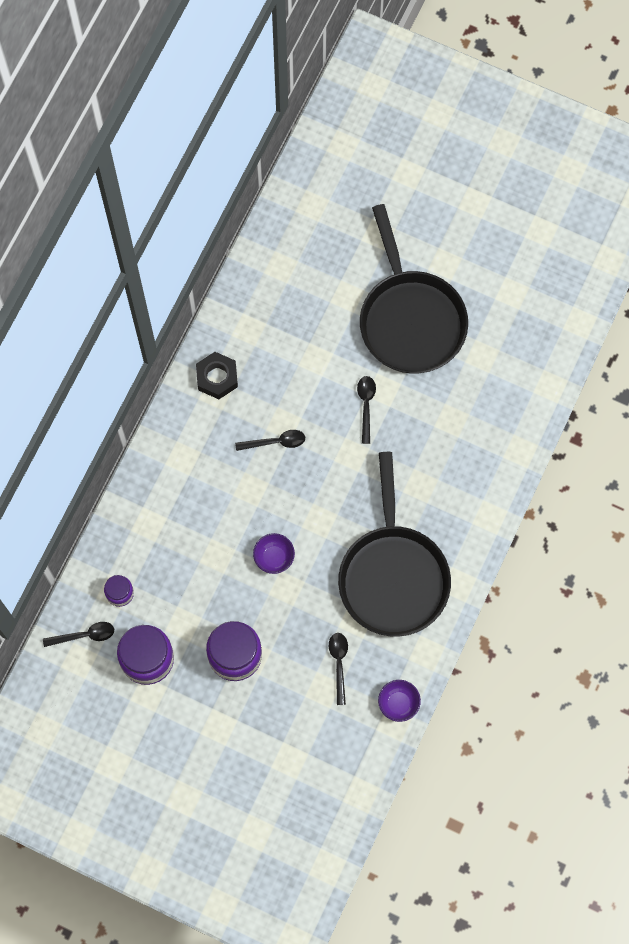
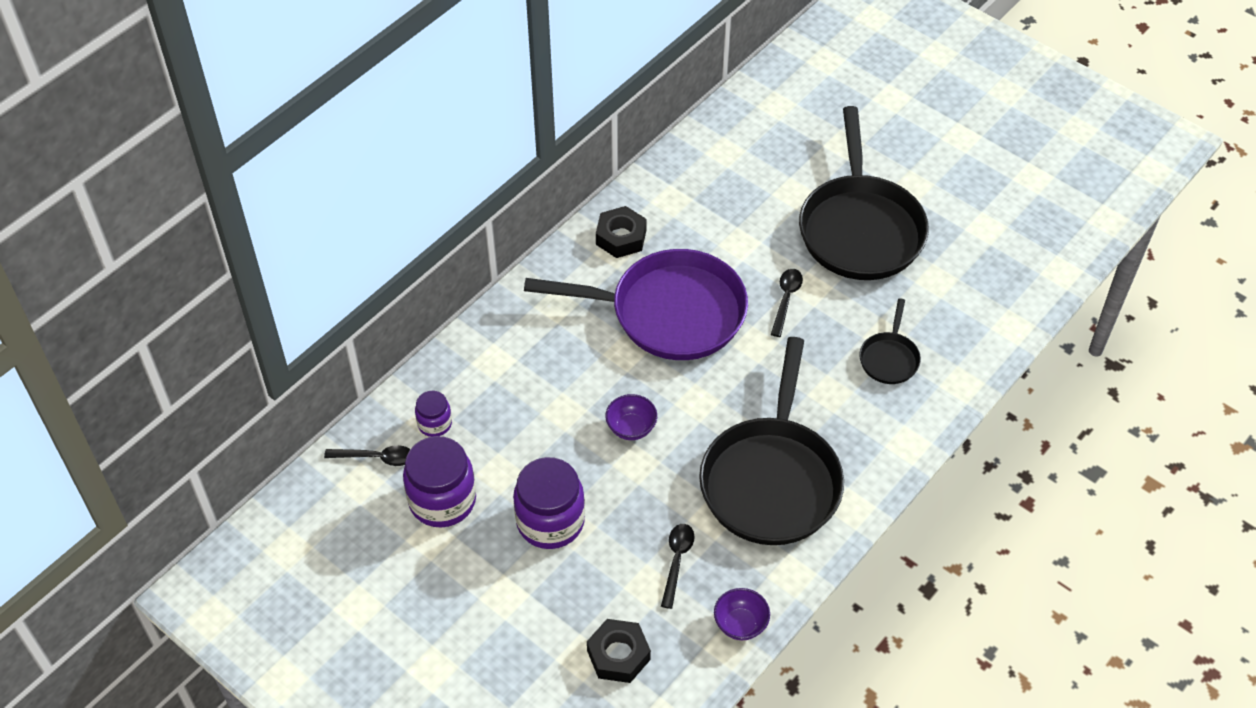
camera: 15 degrees right, 20 degrees down
(275, 442) = (669, 312): black spoon -> purple pan
(316, 752) = (618, 655): none -> black nut
(459, 441) = (889, 358): none -> black pan

